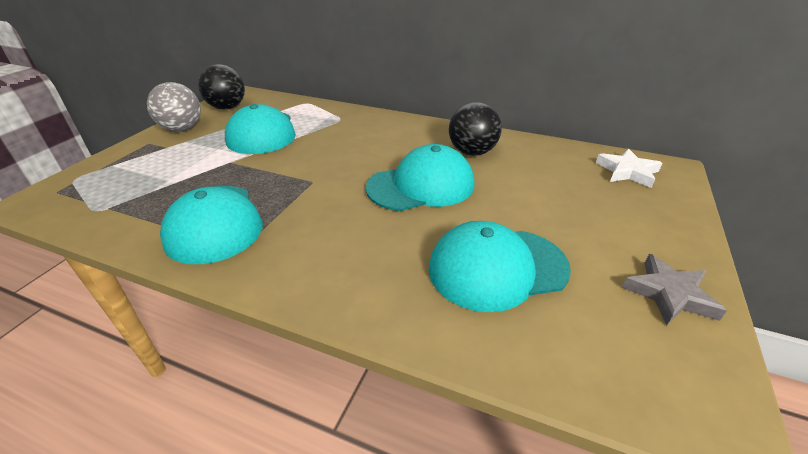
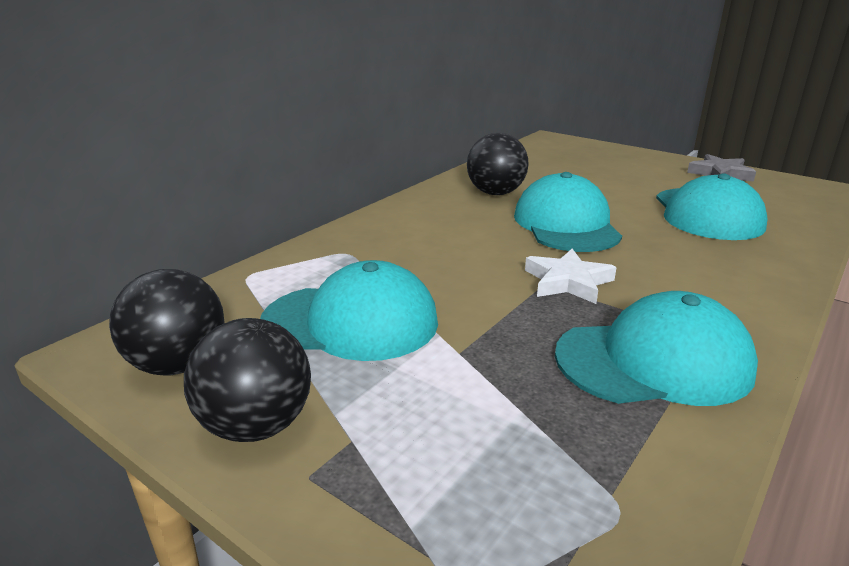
camera: 75 degrees left, 10 degrees down
(182, 129) = (256, 426): grey ball -> black ball
(627, 171) = (554, 150): white star -> white star (568, 282)

